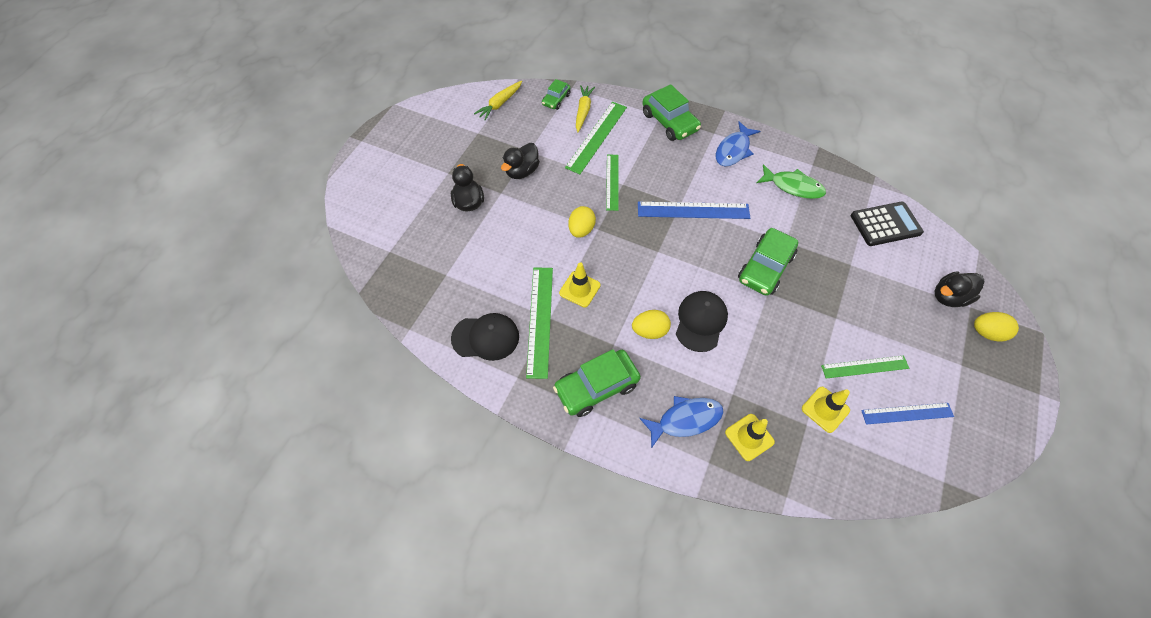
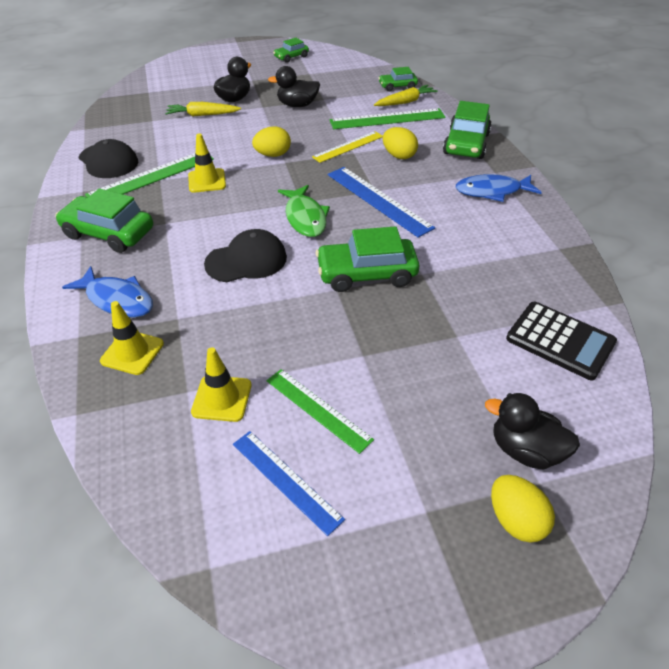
camera: 50 degrees right, 15 degrees down
(436, 125) = (291, 57): none -> green car
(500, 104) = (353, 68): yellow carrot -> yellow carrot (202, 115)
(612, 182) = (348, 146): green ruler -> yellow ruler
(649, 331) = (202, 235): yellow egg -> yellow egg (399, 156)
(793, 187) = (505, 248): green fish -> green fish (305, 218)

